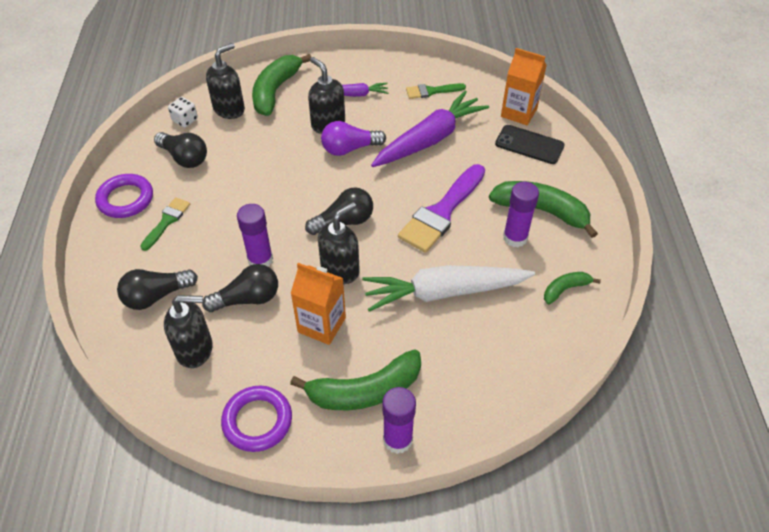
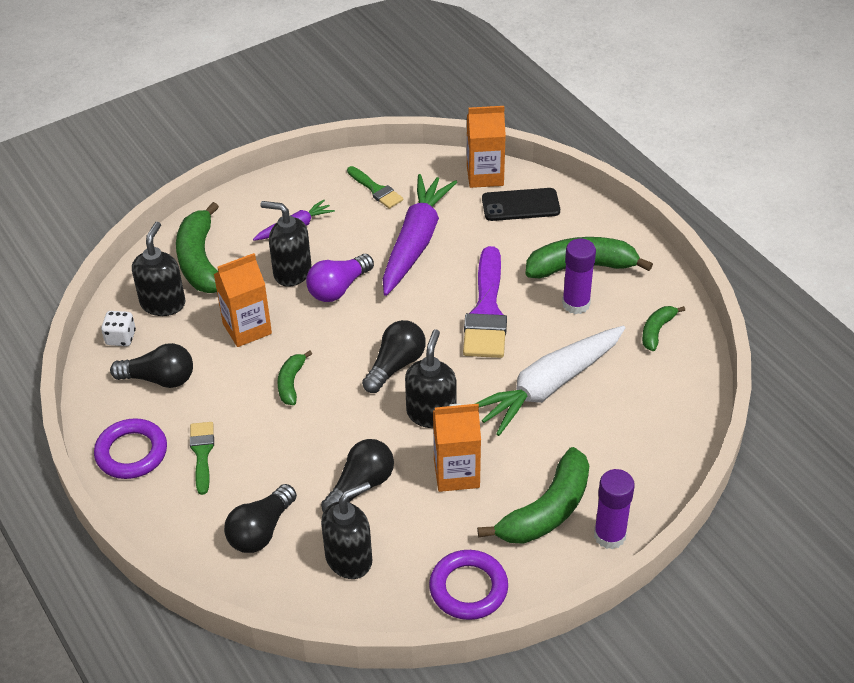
camera: 30 degrees left, 5 degrees down
(260, 259) = (340, 443): purple glue stick -> none
(263, 200) = (291, 383): none -> green banana
(267, 149) = (247, 328): none -> orange carton
(431, 91) = (376, 190): green brush -> green brush turned 90 degrees counterclockwise

